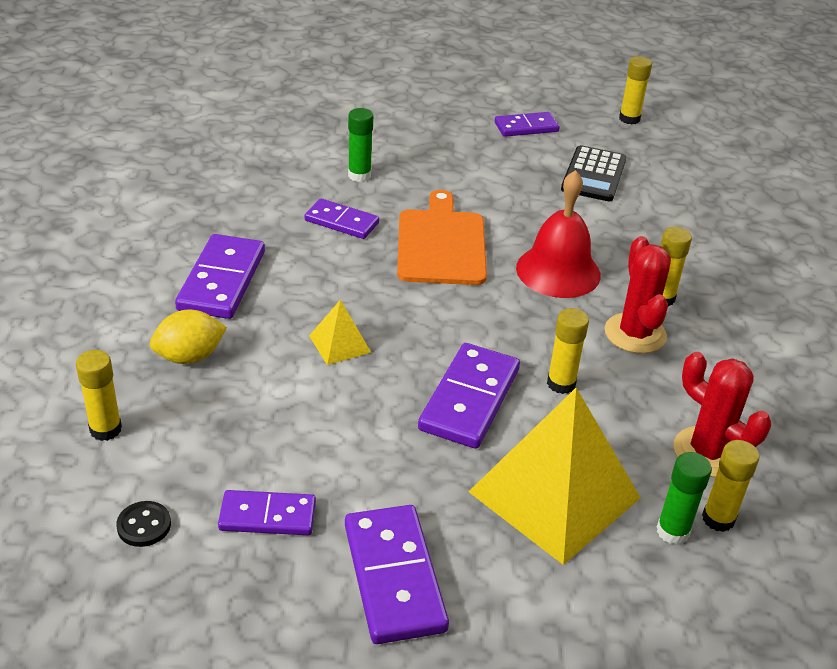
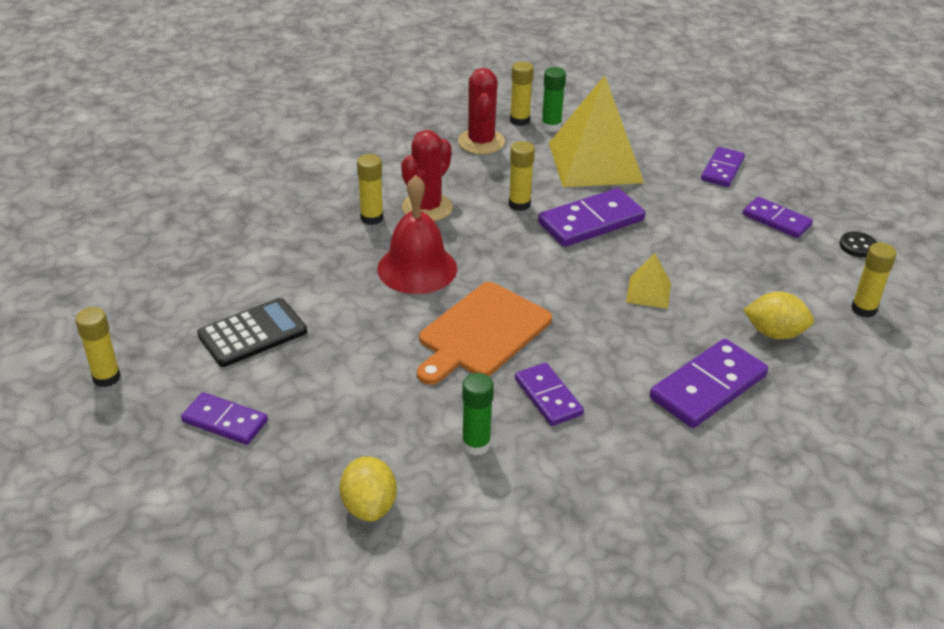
camera: 140 degrees left, 0 degrees up
(385, 125) = (369, 506): none -> yellow lemon
(394, 577) = (722, 169): purple domino -> purple domino, size x0.64

